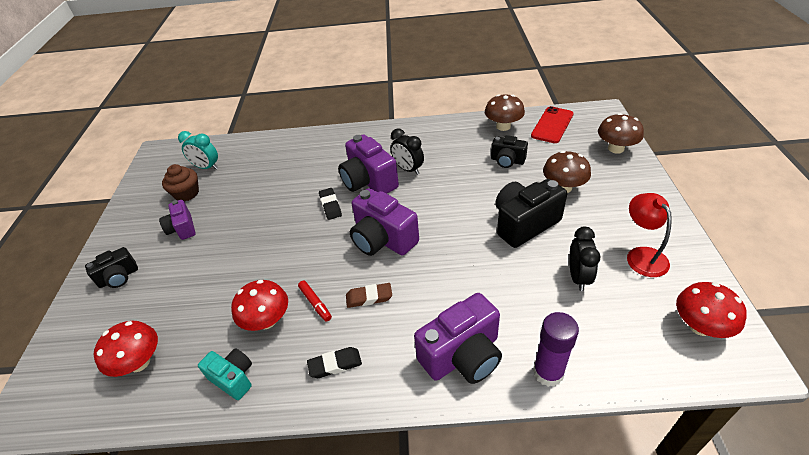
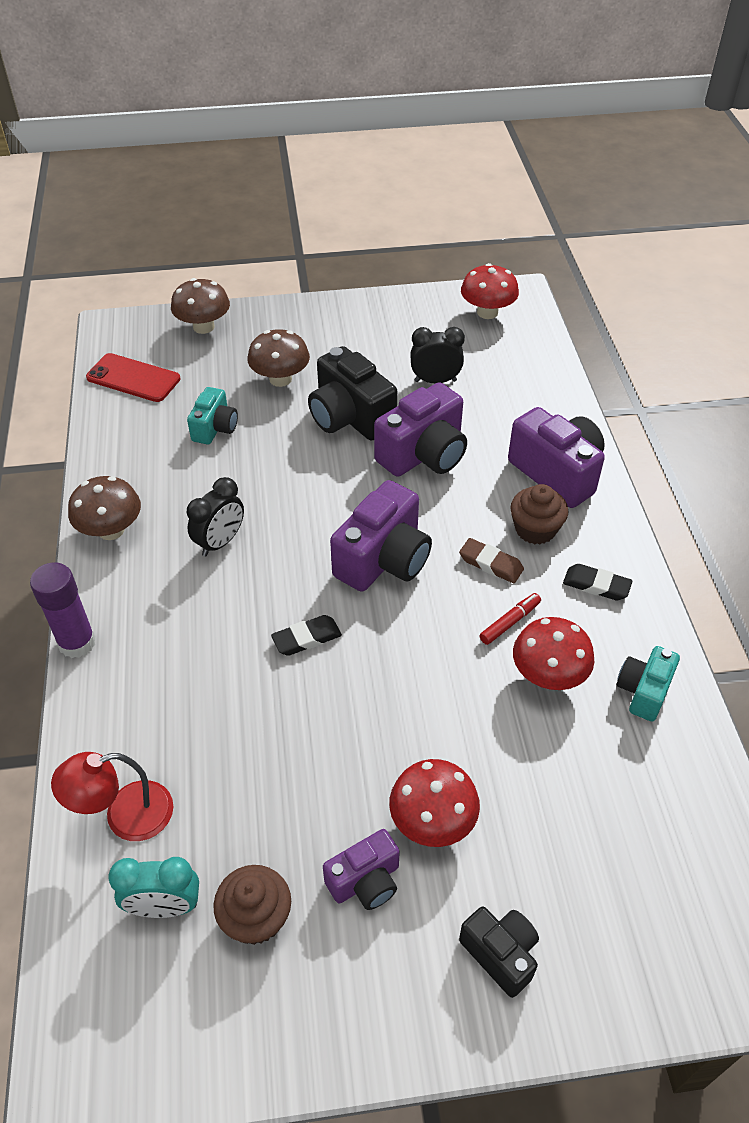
camera: 100 degrees left, 5 degrees up
(139, 362) = (653, 828): red mushroom -> red mushroom (432, 821)
(206, 167) = (164, 907): turquoise clock -> turquoise clock turned 75 degrees clockwise
(335, 364) = (596, 585): black eraser -> black eraser turned 45 degrees counterclockwise
(369, 181) = (247, 592): purple camera -> purple camera (424, 454)
(369, 297) = (491, 564): brown eraser -> brown eraser turned 45 degrees counterclockwise
(399, 330) = (535, 529): none -> brown cupcake
(503, 126) = (123, 430): brown mushroom -> brown mushroom (111, 530)
(507, 161) = (215, 428): black camera -> turquoise camera
(548, 372) = (561, 412): purple glue stick -> purple glue stick (77, 642)
(642, 255) = (399, 333): red lamp -> red lamp (125, 816)

